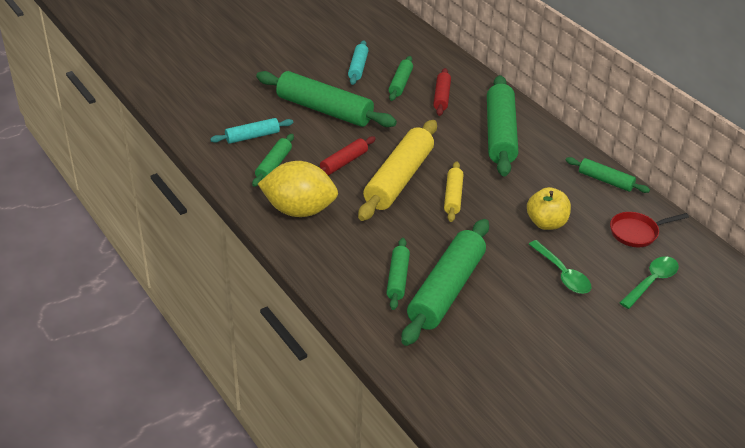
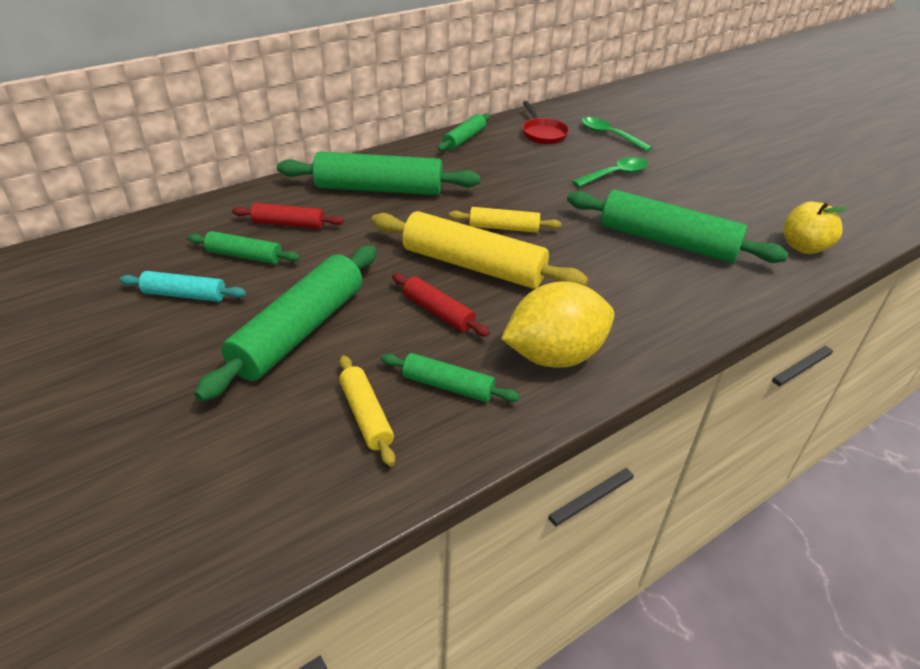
camera: 90 degrees left, 0 degrees up
(252, 136) = (366, 416): turquoise rolling pin -> yellow rolling pin
(299, 210) = (554, 356): yellow lemon -> yellow lemon turned 60 degrees clockwise
(398, 278) = (662, 273): green rolling pin -> none
(546, 223) = (539, 176): yellow apple -> yellow apple (803, 247)

